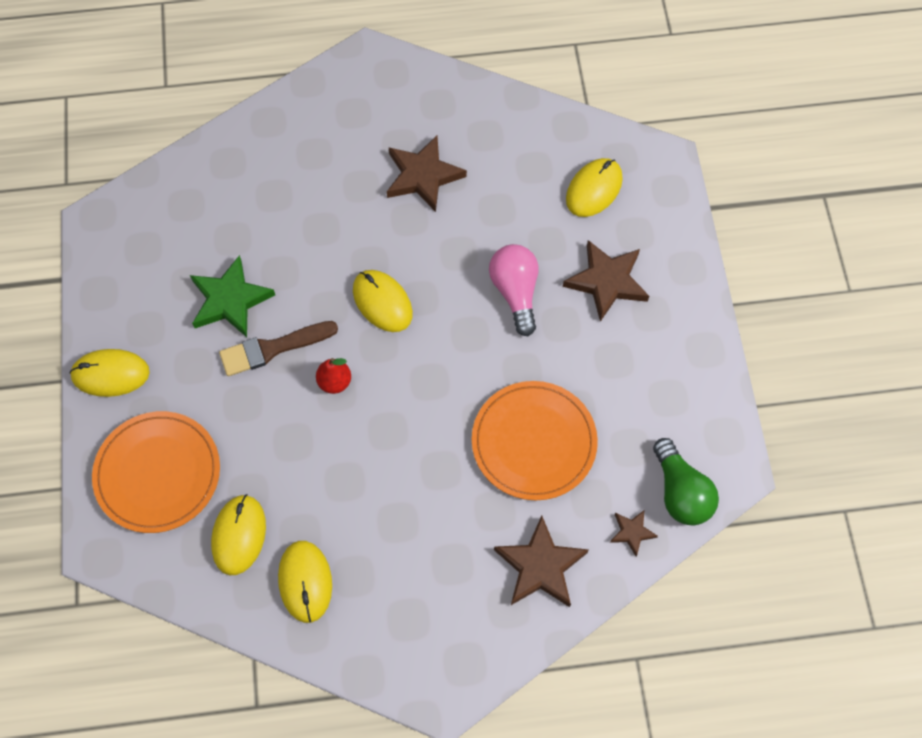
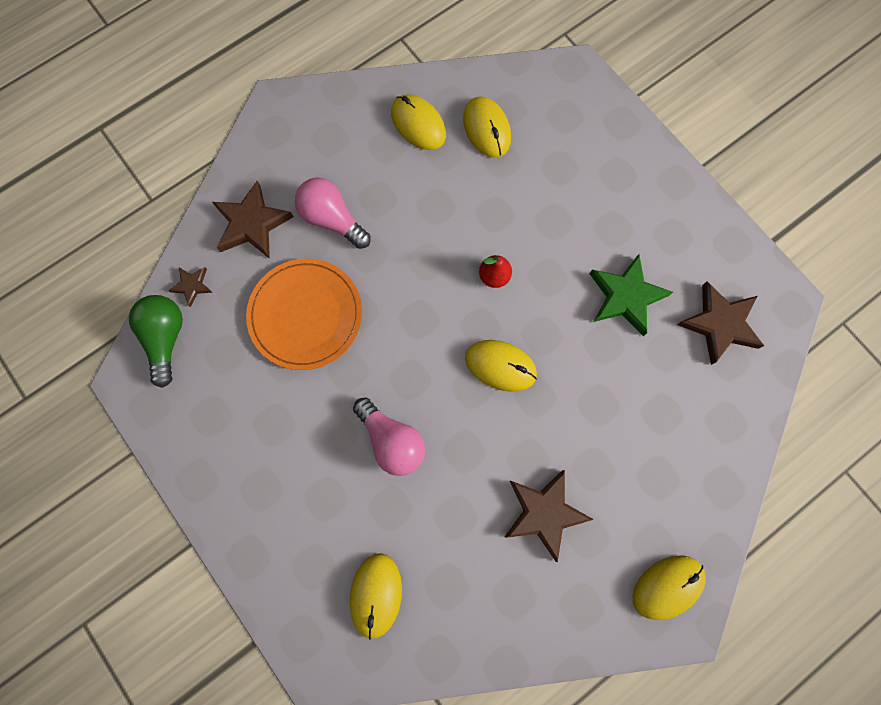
camera: 150 degrees right, 10 degrees up
(110, 374) = (669, 187): yellow mouse -> yellow mouse (667, 586)
(158, 473) = (576, 138): orange plate -> none
(273, 348) = (562, 276): brown brush -> none
(456, 525) = (332, 219): none -> pink light bulb
(607, 282) = (315, 498): brown star -> brown star (719, 324)
(680, 492) = (166, 338): green light bulb -> green light bulb turned 45 degrees clockwise

